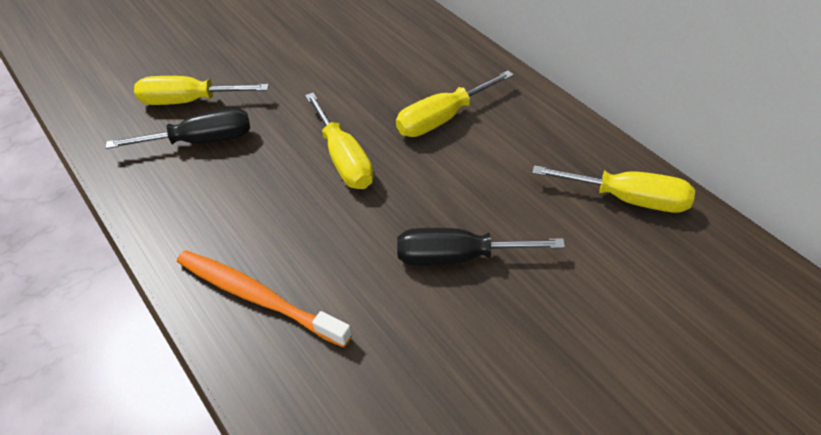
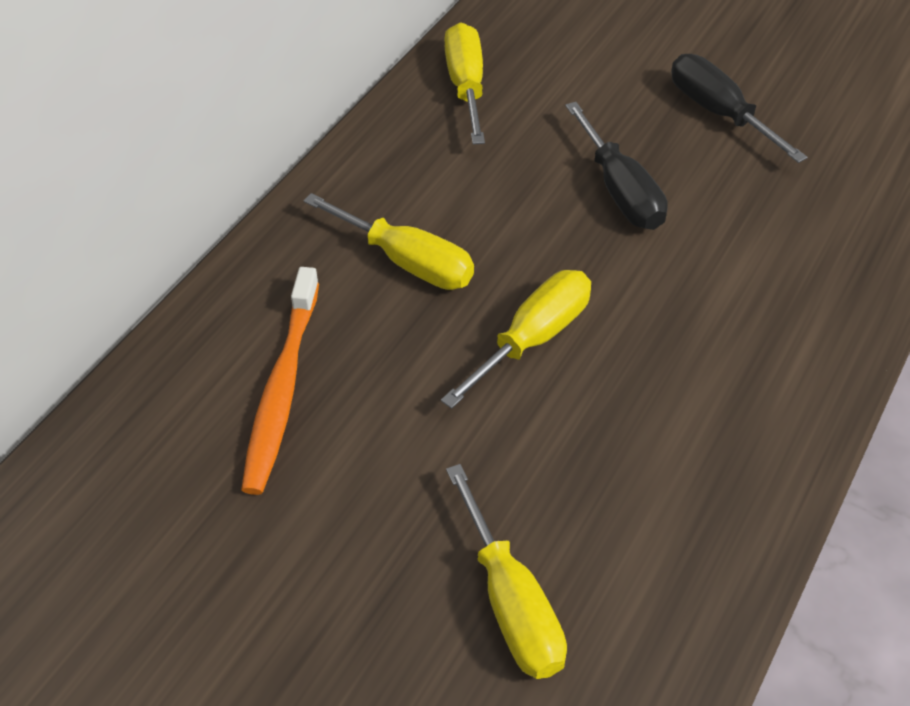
camera: 115 degrees left, 0 degrees up
(201, 140) = (588, 531): black screwdriver -> black screwdriver (719, 113)
(257, 296) = (782, 338): orange toothbrush -> orange toothbrush (282, 390)

